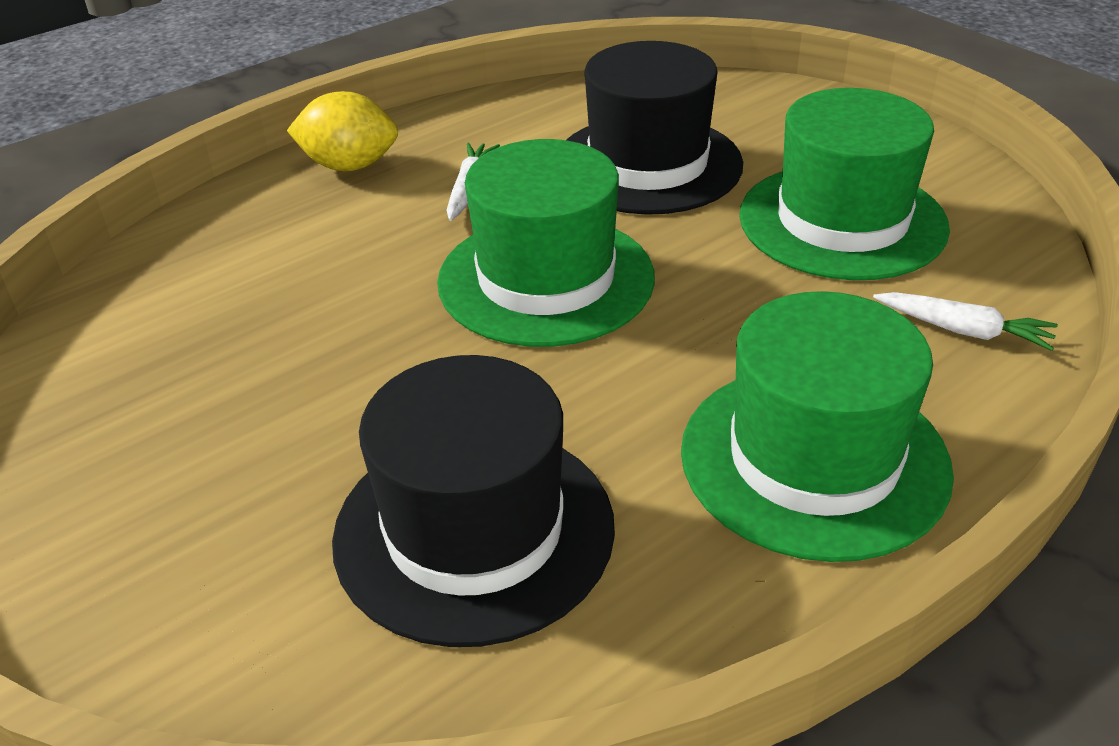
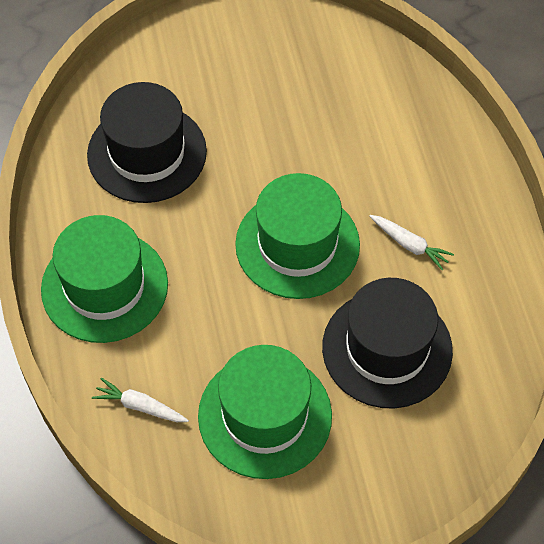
camera: 115 degrees right, 20 degrees up
(349, 166) = (472, 195): yellow lemon -> none
(963, 330) = (140, 406): white carrot -> white carrot turned 60 degrees clockwise

